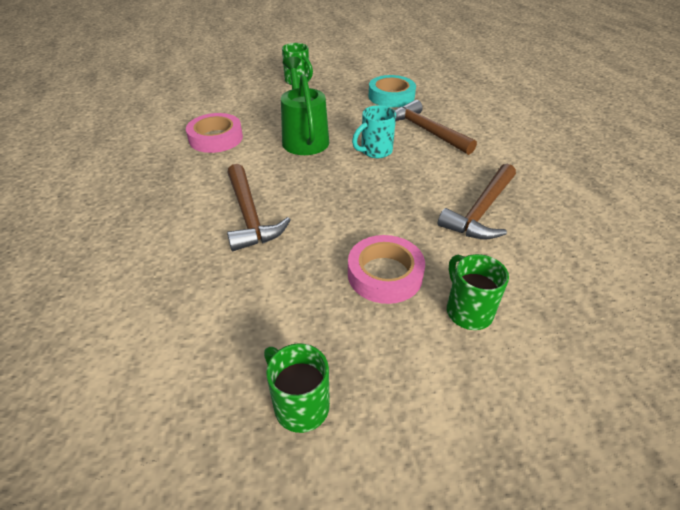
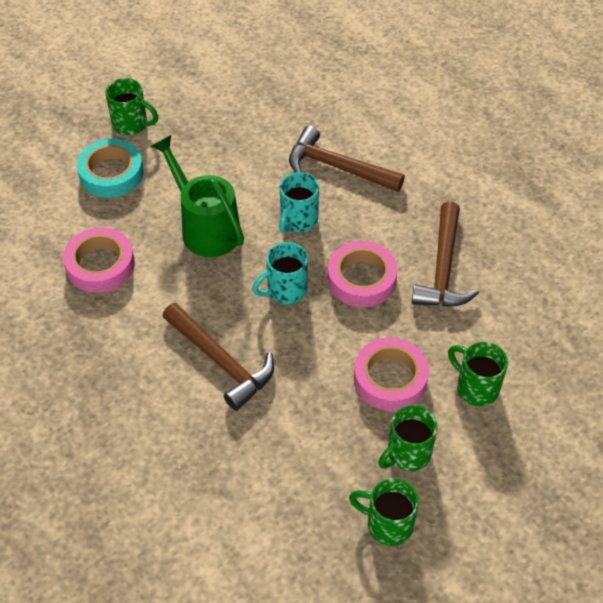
camera: 25 degrees left, 10 degrees up
(335, 187) = (285, 290): none -> turquoise mug
(363, 344) = (407, 454): none -> green mug
(391, 96) = (267, 117): turquoise tape -> turquoise tape (111, 173)
(403, 198) = (361, 279): none -> pink tape

